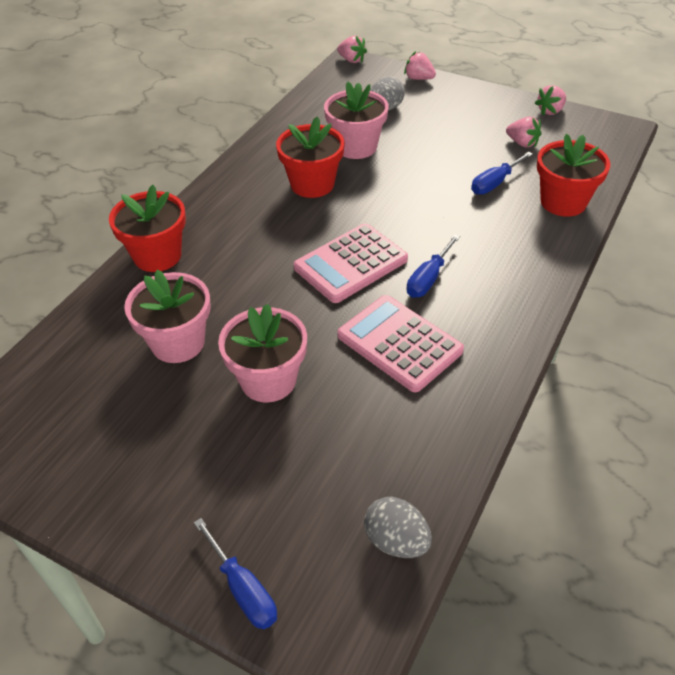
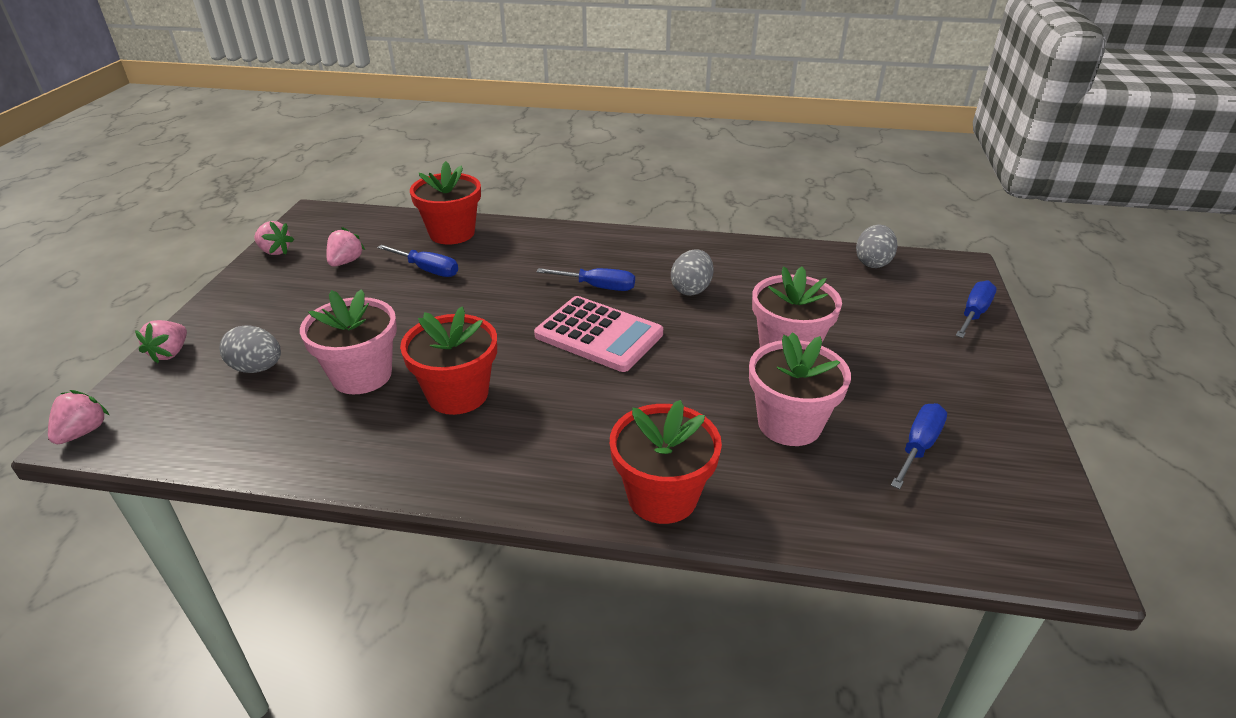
camera: 110 degrees left, 10 degrees down
(102, 413) = (918, 446): none -> blue screwdriver
(399, 343) = (691, 289): pink calculator -> grey egg

